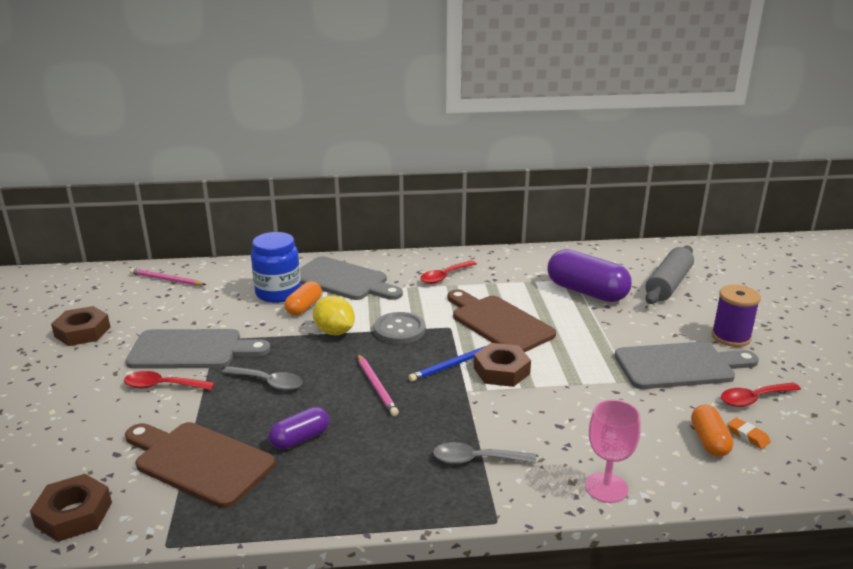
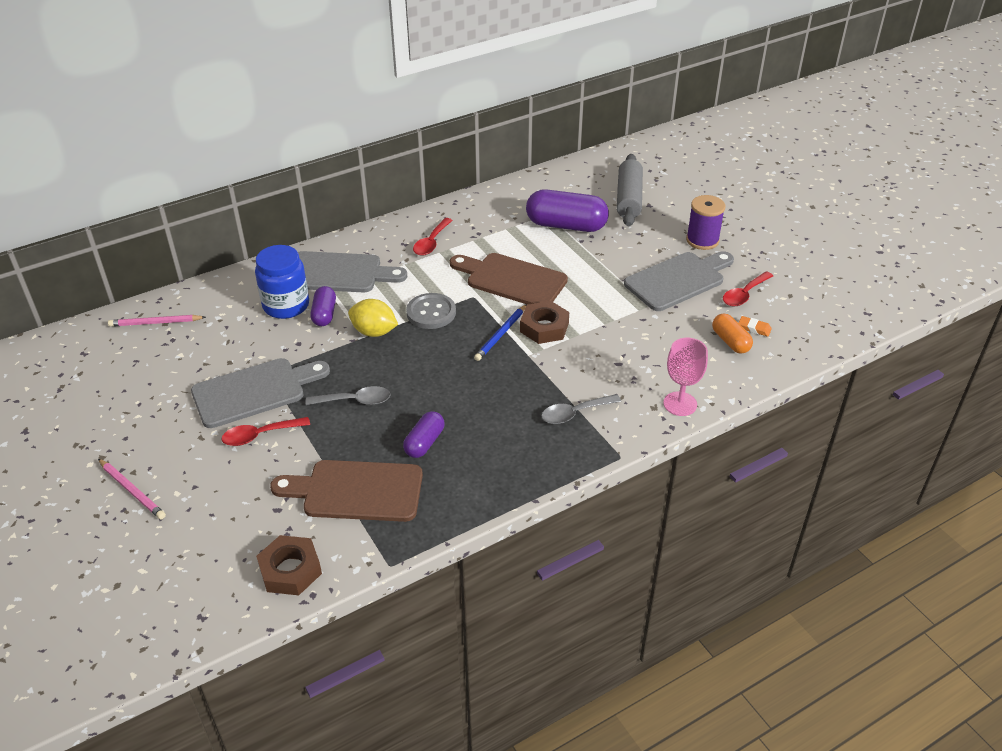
camera: 25 degrees left, 15 degrees up
(82, 332) = (124, 406): brown nut -> none
(304, 307) = (324, 314): orange capsule -> purple capsule
(376, 386) = (452, 374): pink pencil -> pink pencil (132, 490)

